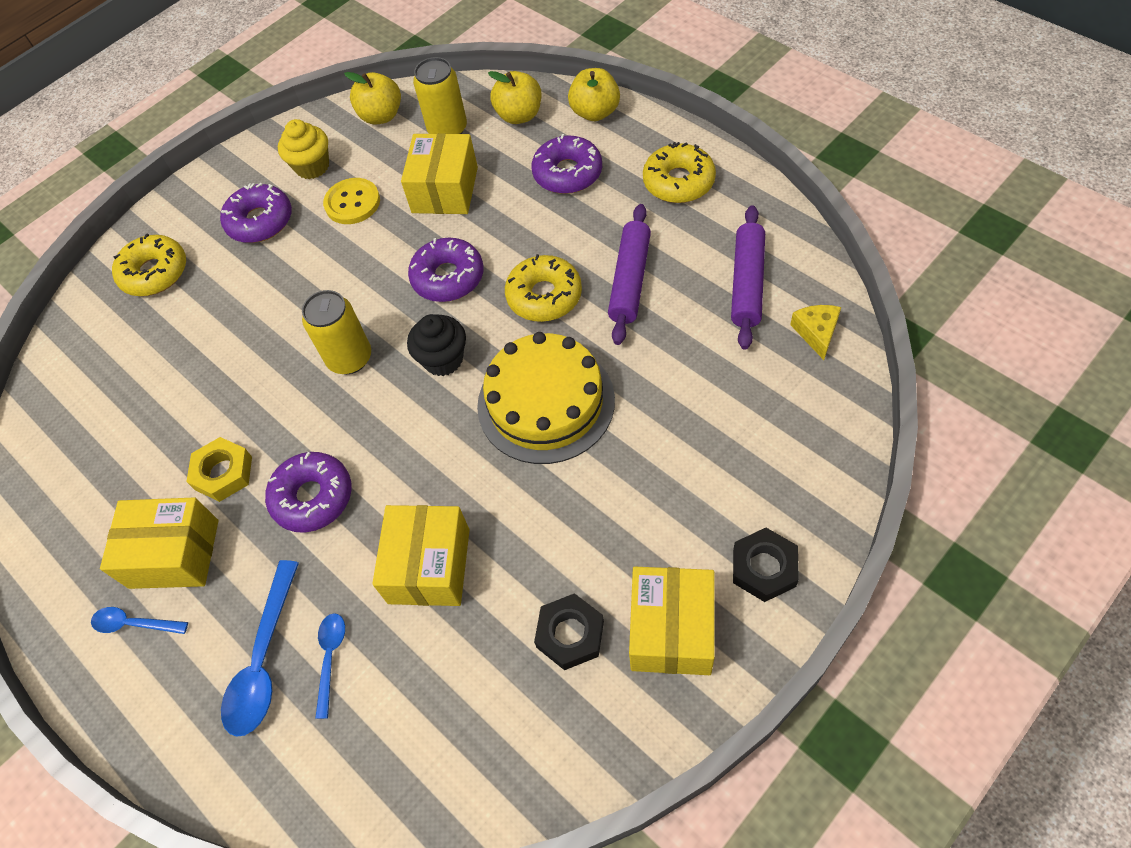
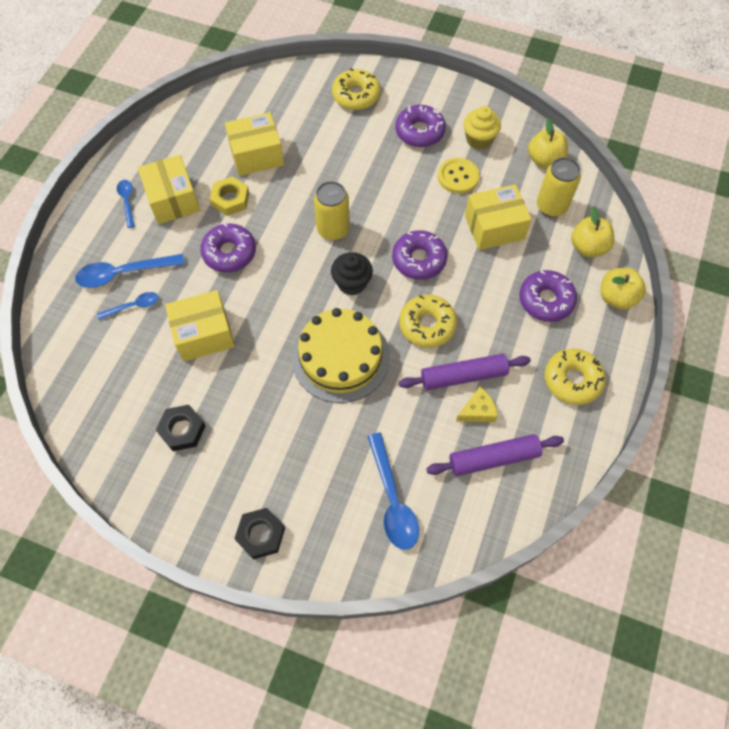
camera: 60 degrees right, 5 degrees up
(671, 630) = (201, 489): yellow box -> yellow box (256, 155)
(765, 401) = (392, 500): none -> blue spoon
(816, 332) = (467, 521): yellow cheese -> yellow cheese (477, 411)

